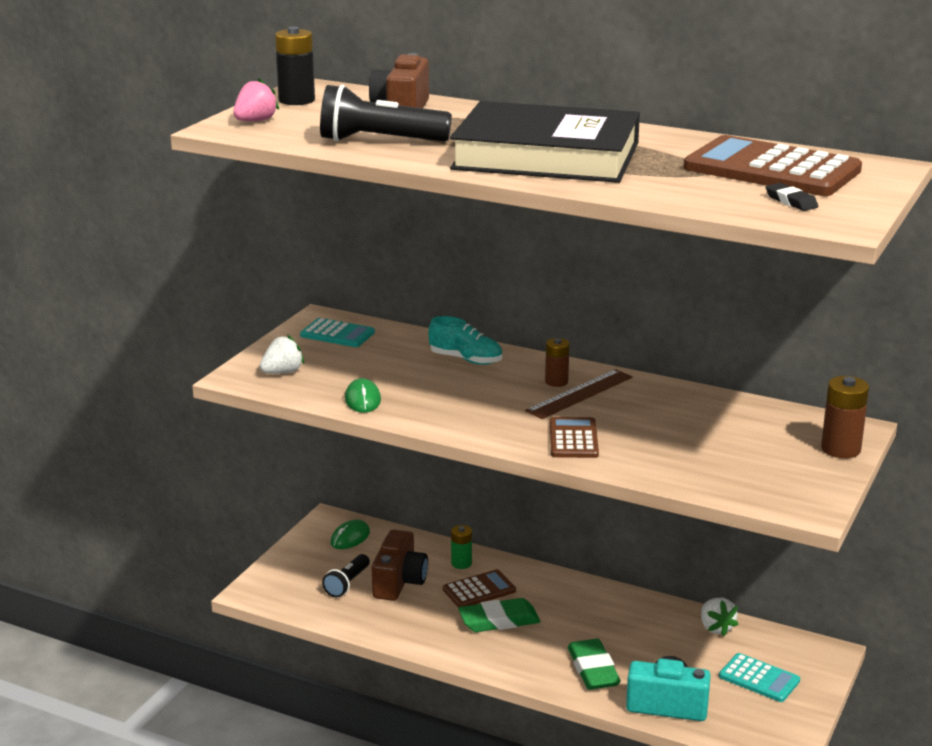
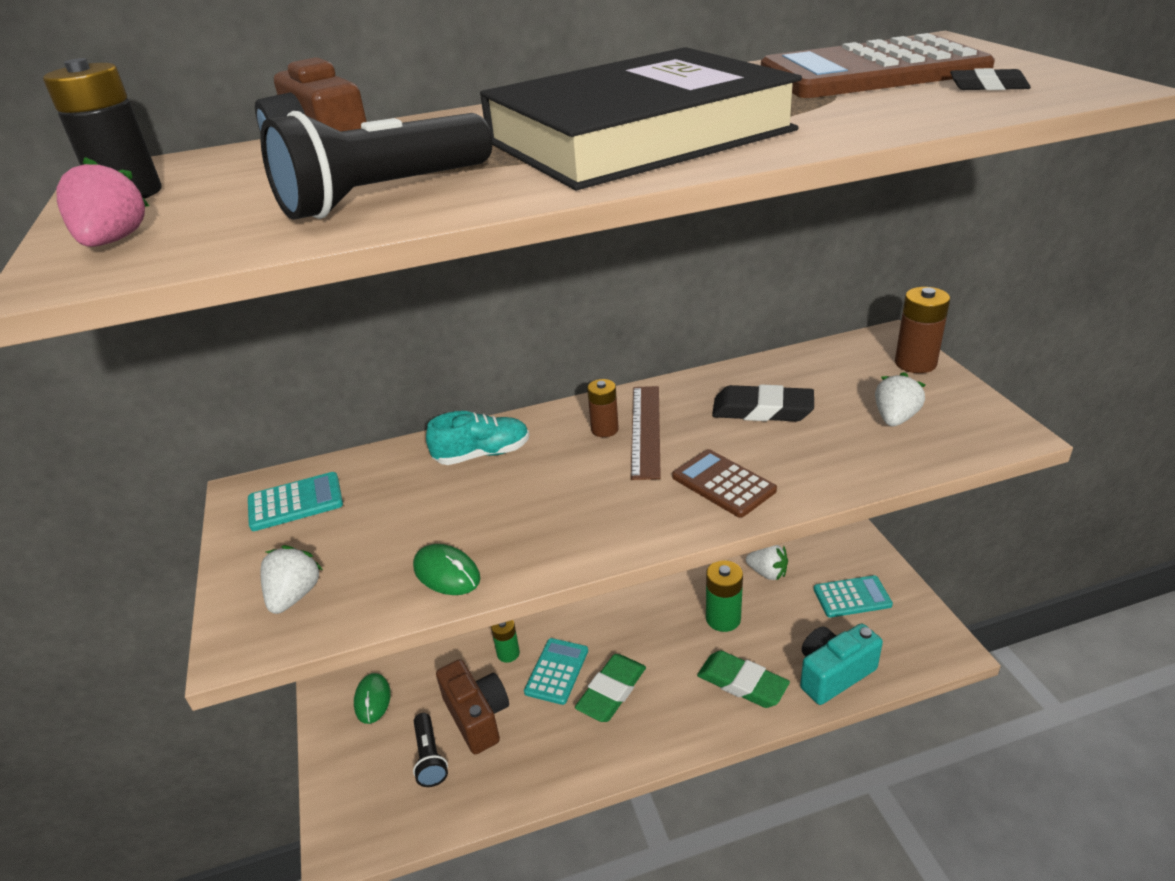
camera: 40 degrees left, 10 degrees up
(479, 590) = (557, 671): brown calculator -> turquoise calculator
(636, 631) = (723, 618): none -> green battery
(673, 420) = (762, 410): none -> black eraser
(751, 466) = (895, 418): none -> white strawberry

